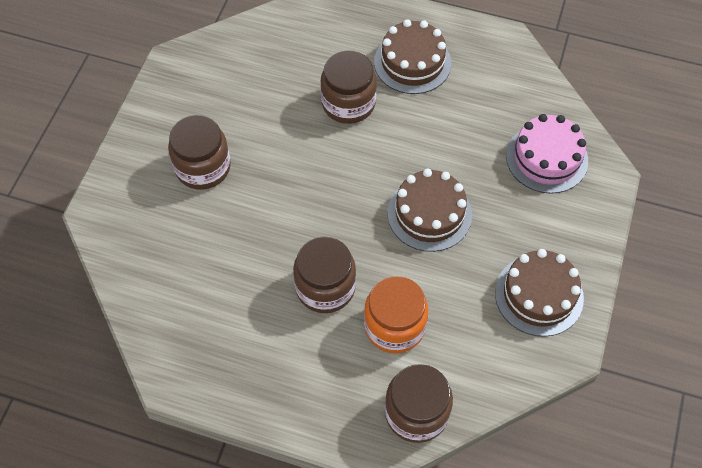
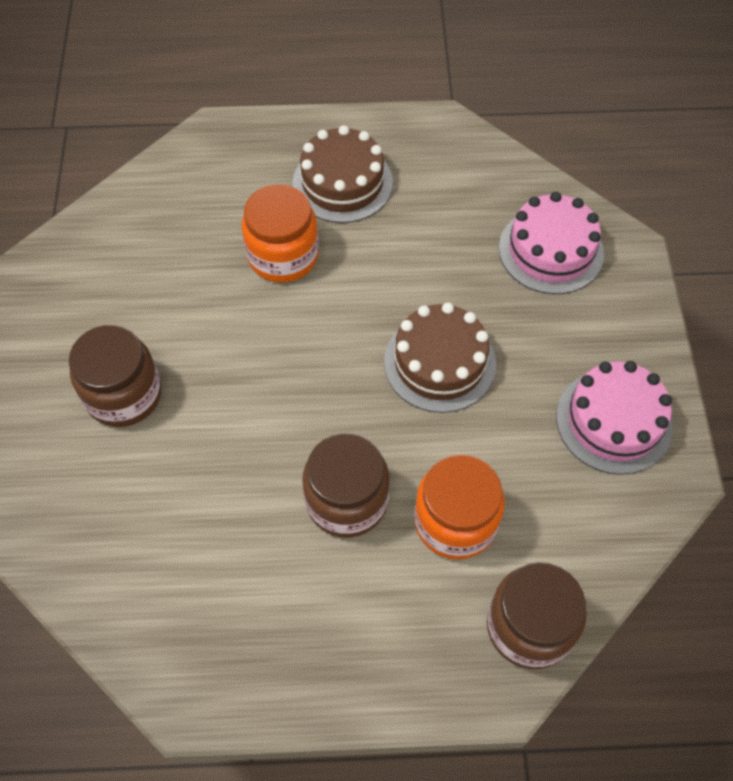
camera: 20 degrees left, 0 degrees up
(348, 103) = (283, 255): brown jar -> orange jar
(539, 295) = (613, 421): brown cake -> pink cake

